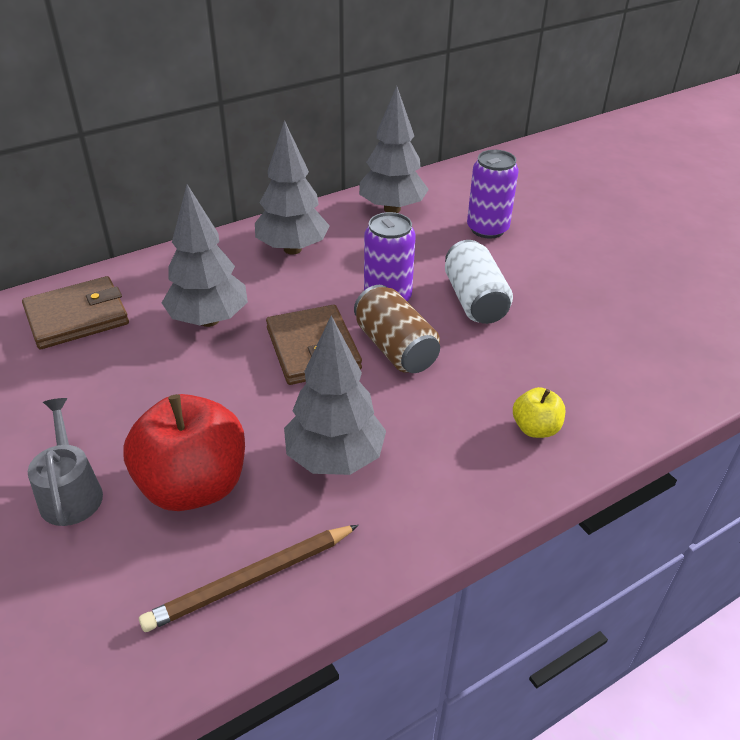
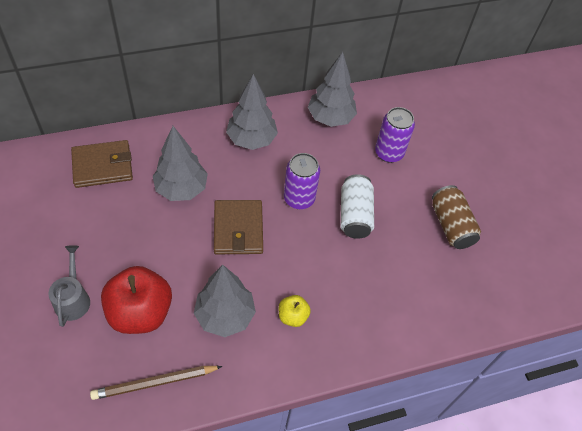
camera: 10 degrees right, 15 degrees up
(395, 348) = (289, 241): brown can -> brown can (451, 225)
(535, 428) = (351, 326): yellow apple -> yellow apple (293, 316)

